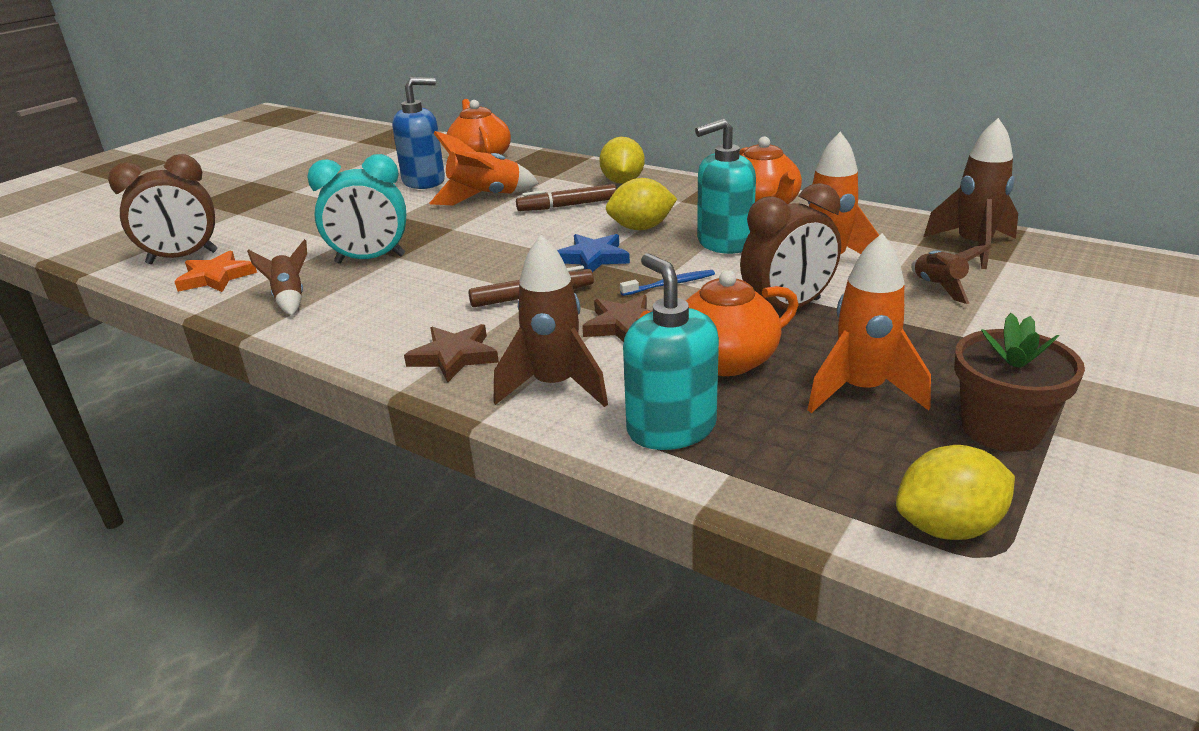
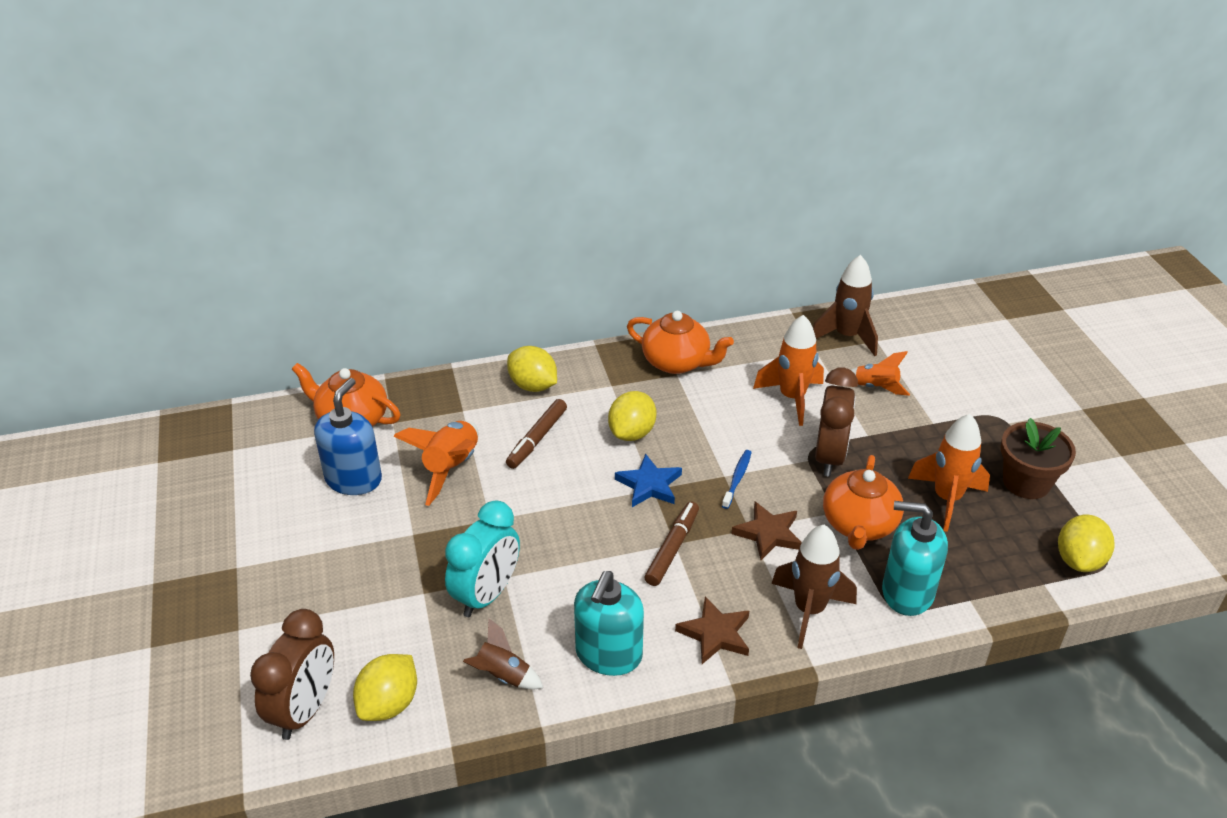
camera: 50 degrees left, 10 degrees up
(216, 277) = (389, 704): orange star -> yellow lemon
(724, 243) = (708, 416): turquoise soap dispenser -> turquoise soap dispenser (608, 655)
(938, 288) = (876, 387): brown rocket -> orange rocket

